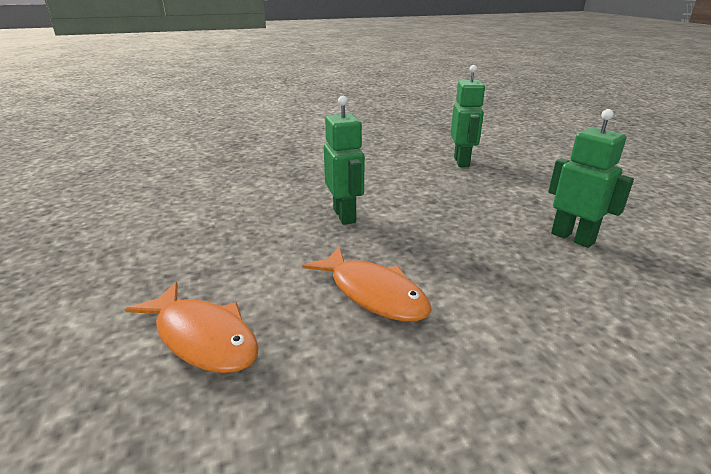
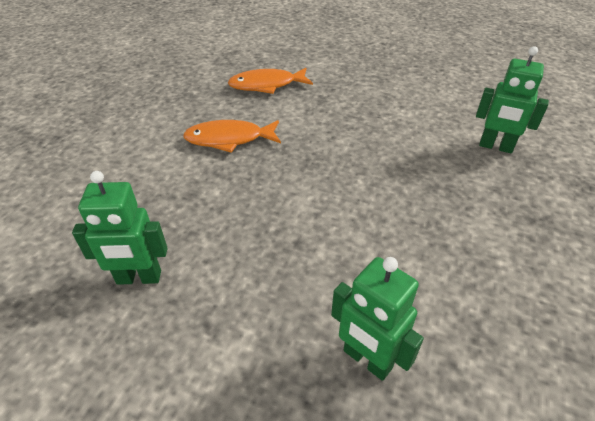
camera: 130 degrees right, 15 degrees up
(345, 216) = (329, 175): green robot -> green robot (495, 147)

